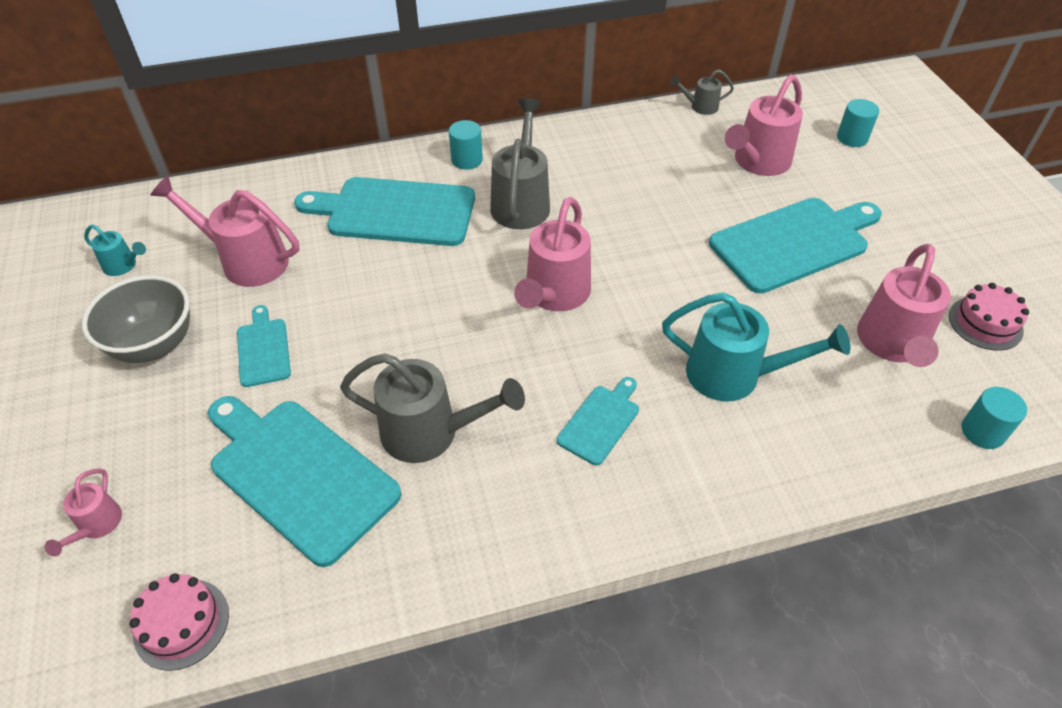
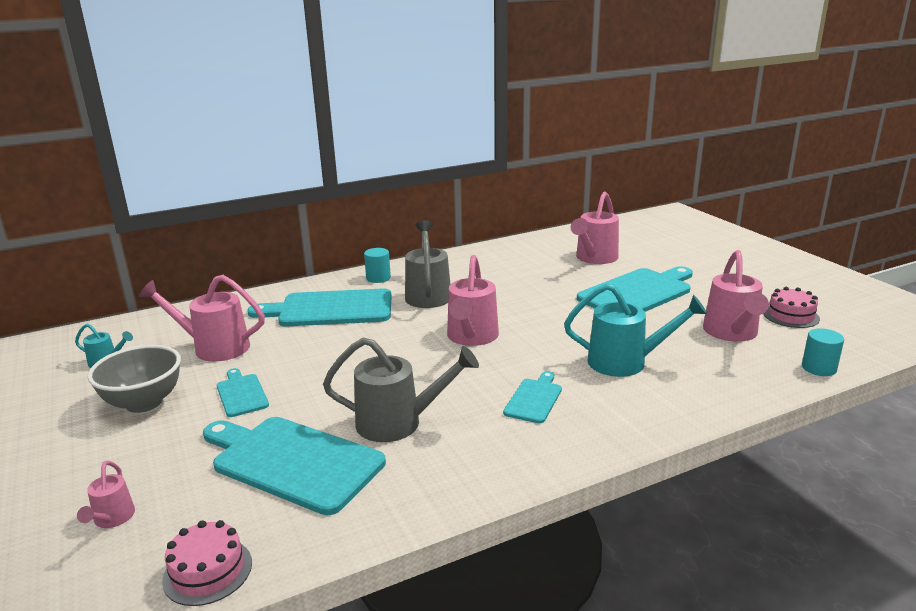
camera: 10 degrees left, 25 degrees down
(700, 107) = (541, 237): grey watering can -> none
(852, 138) = (654, 241): turquoise cylinder -> none

